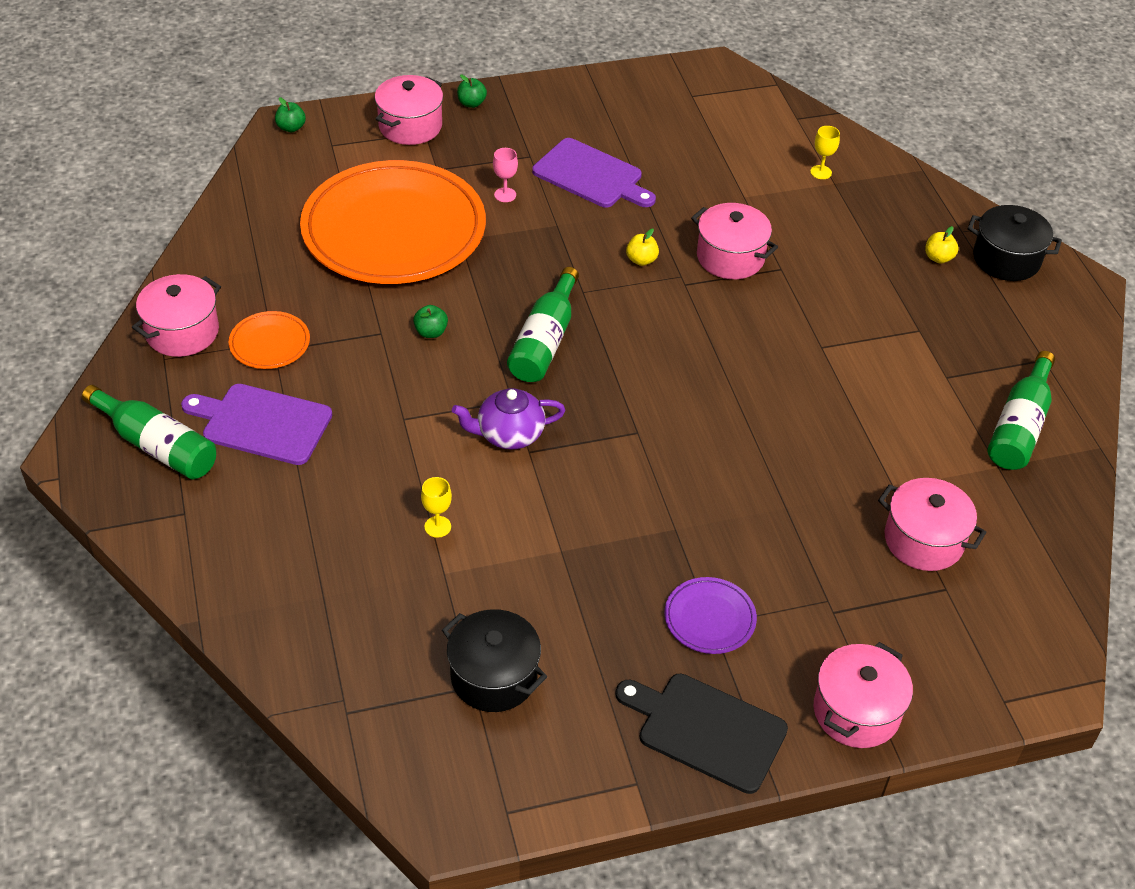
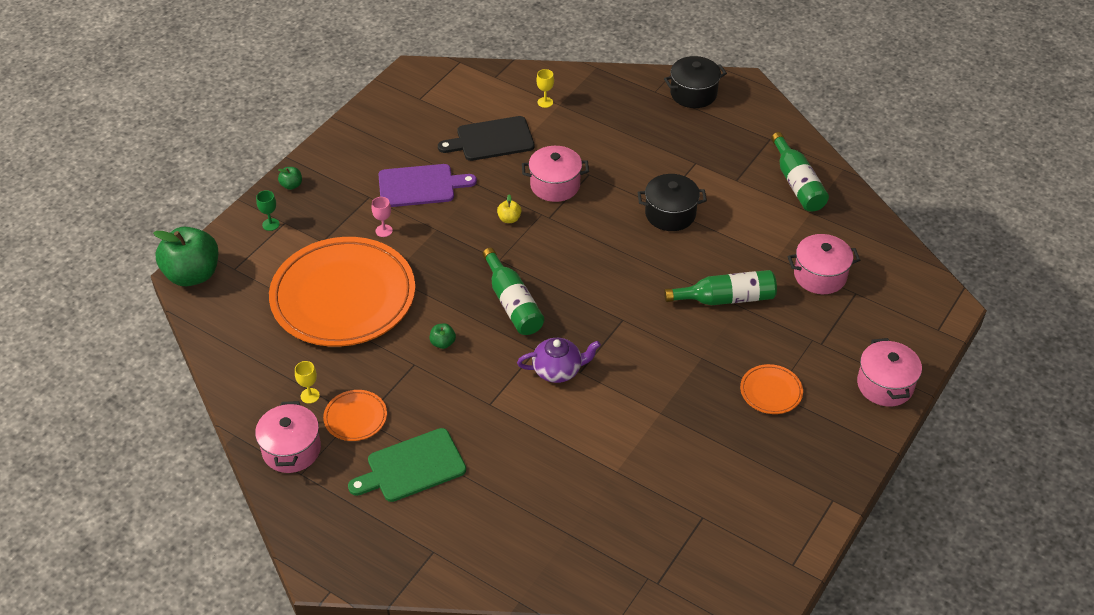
camera: 40 degrees left, 0 degrees up
(157, 445) = (365, 527): green bottle -> green bottle (726, 298)
(262, 423) = (412, 467): purple cutting board -> green cutting board
(291, 128) = (193, 274): green apple -> green apple, size x2.43
(410, 126) = (271, 224): pink pot -> green goblet
(437, 527) = (582, 449): yellow goblet -> yellow goblet (310, 396)
(494, 676) = (706, 504): black pot -> black pot (670, 214)
(509, 434) = (558, 370): purple teapot -> purple teapot turned 135 degrees counterclockwise
(706, 730) = (833, 448): black cutting board -> black cutting board (491, 139)
(709, 618) = (771, 391): purple plate -> orange plate
(938, 258) = (660, 115): yellow apple -> none

